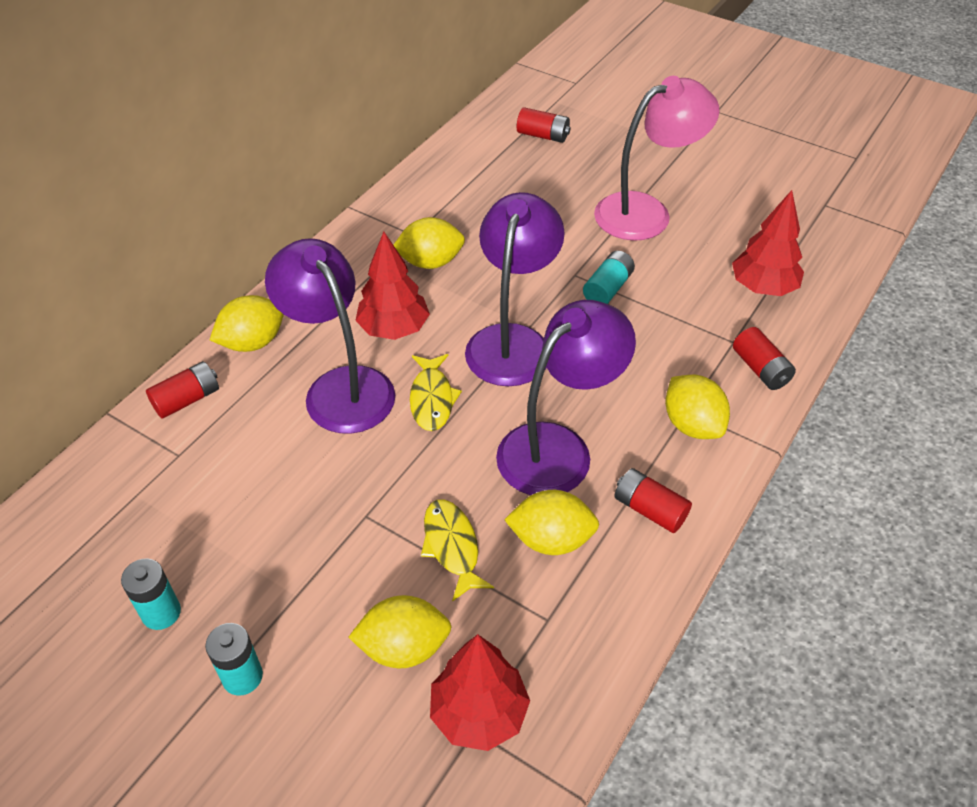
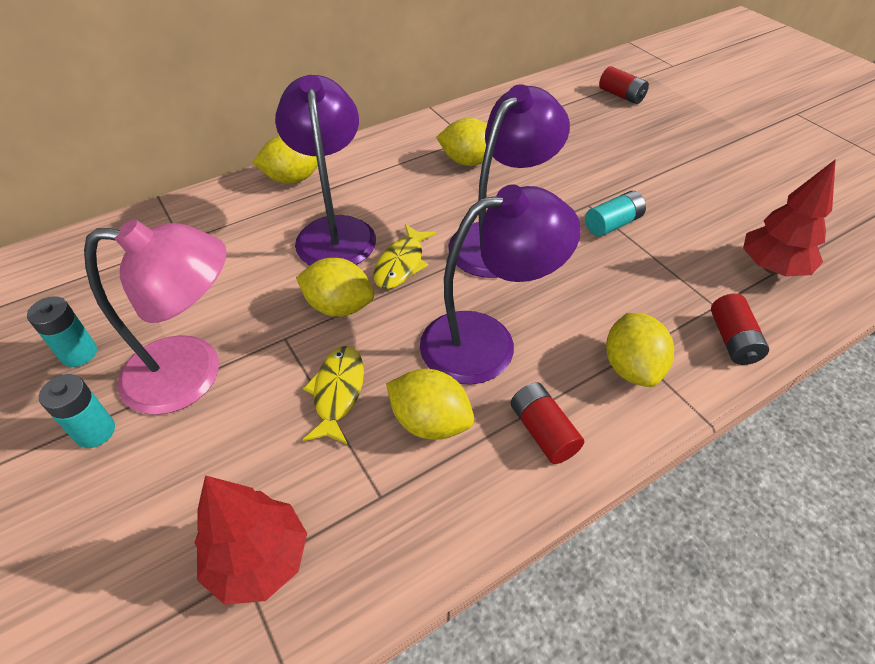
camera: 25 degrees right, 0 degrees up
(187, 399) = (217, 204): red battery -> none
(394, 329) = (406, 201): red tree -> none
(403, 647) = (237, 465): yellow lemon -> yellow lemon (339, 306)
(646, 212) = (684, 174): pink lamp -> pink lamp (193, 374)

